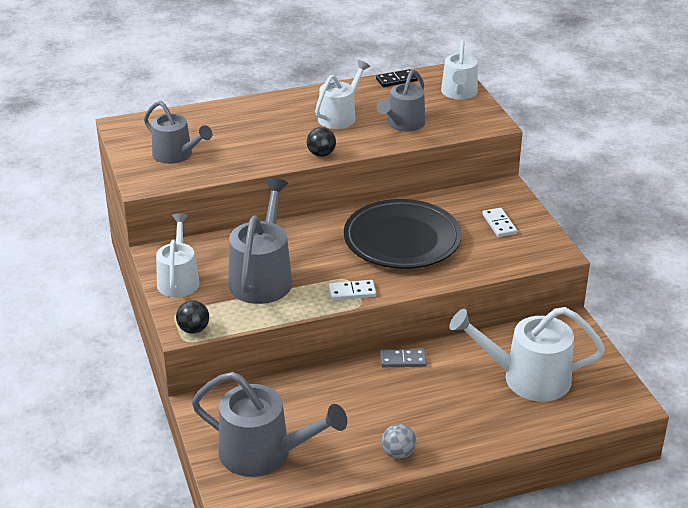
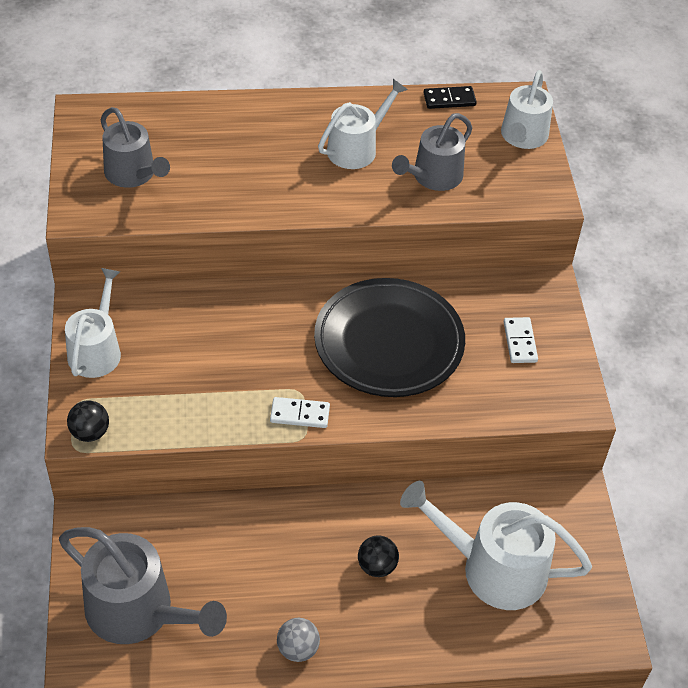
camera: 10 degrees right, 15 degrees up
(262, 277) = (198, 367): grey watering can -> none
(321, 154) = (312, 208): black ball -> black ball (377, 566)
(403, 360) = (349, 505): grey domino -> none

